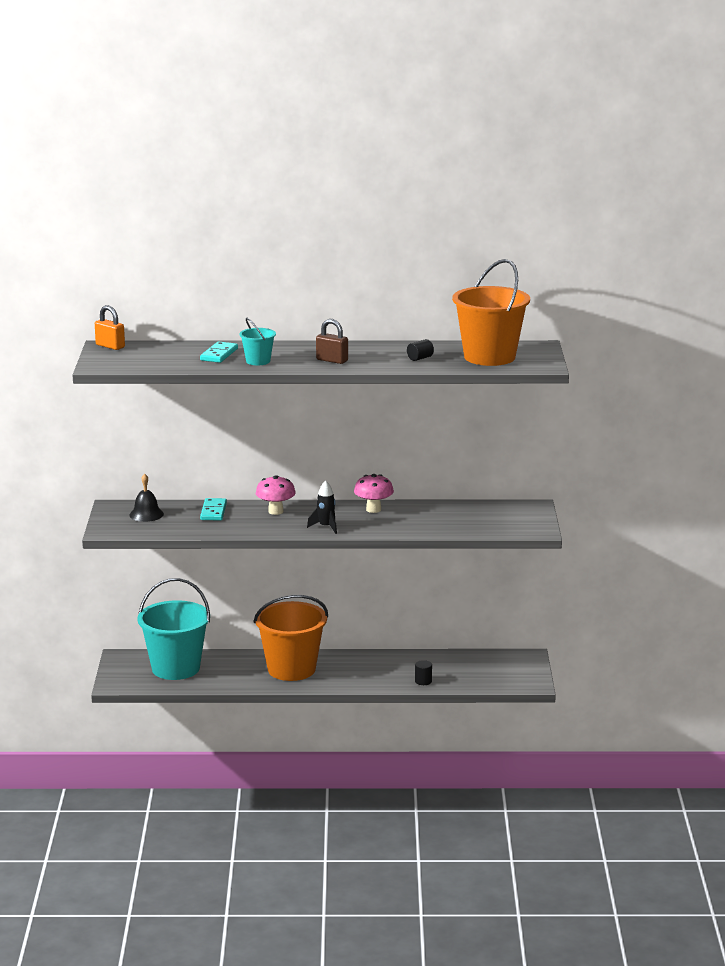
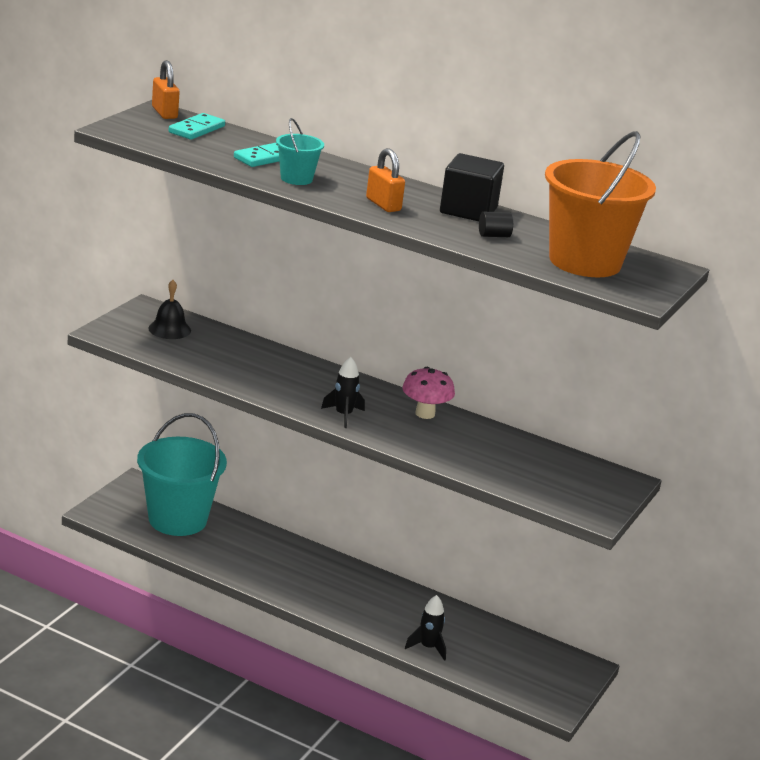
camera: 25 degrees right, 5 degrees up
(213, 511) = (244, 351): turquoise domino -> turquoise domino (197, 129)
(275, 511) = (311, 376): pink mushroom -> none
(291, 669) = (297, 571): orange bucket -> none
(332, 360) = (383, 205): brown padlock -> orange padlock
(384, 348) = (468, 210): none -> black cube
(423, 681) = (428, 647): black cylinder -> black rocket

